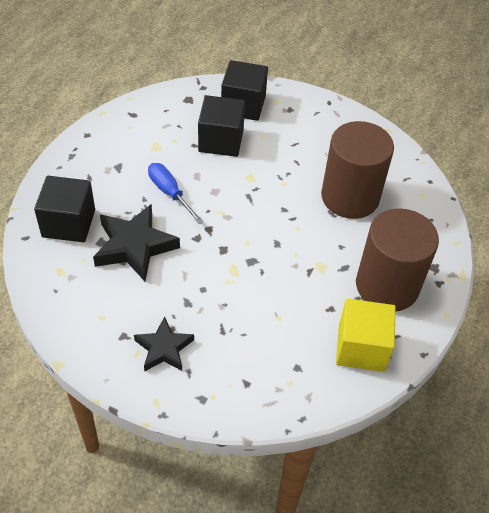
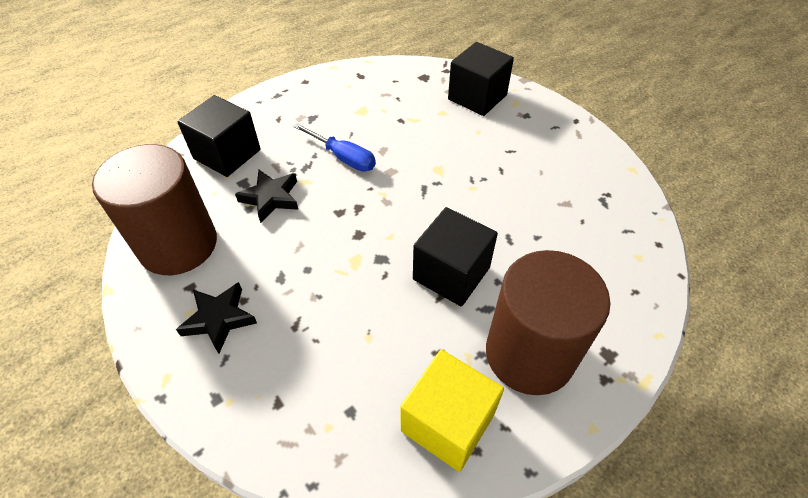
camera: 30 degrees right, 0 degrees up
(135, 246) = (271, 198): black star -> black star, size x0.64
(169, 193) = (343, 157): blue screwdriver -> blue screwdriver turned 135 degrees clockwise
(221, 140) = (431, 124): black cube -> black cube (451, 273)
(350, 197) = (542, 228): brown cylinder -> brown cylinder (178, 245)

